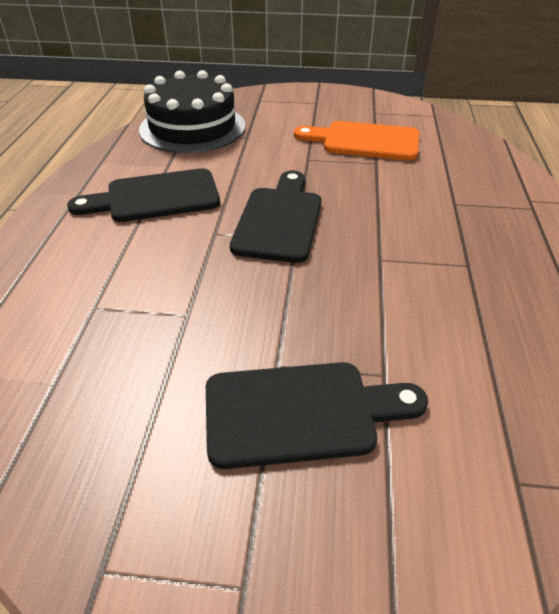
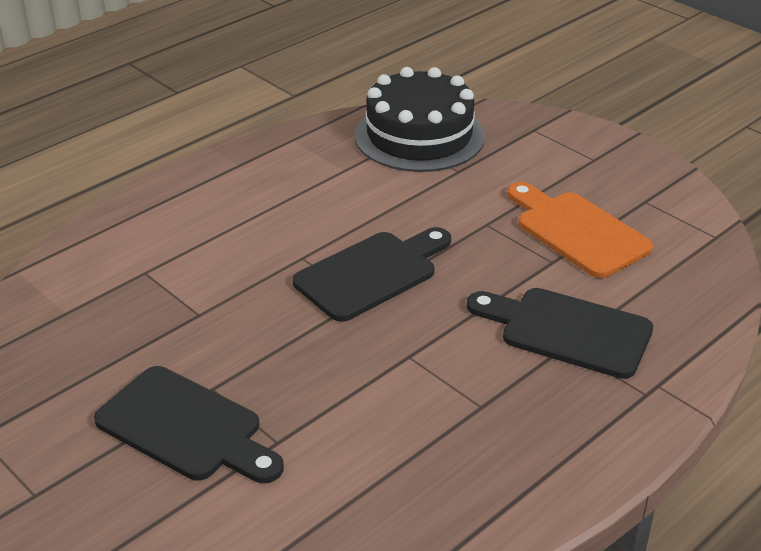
camera: 40 degrees right, 5 degrees down
(155, 197) = (296, 198): black cutting board -> black cutting board (567, 331)

